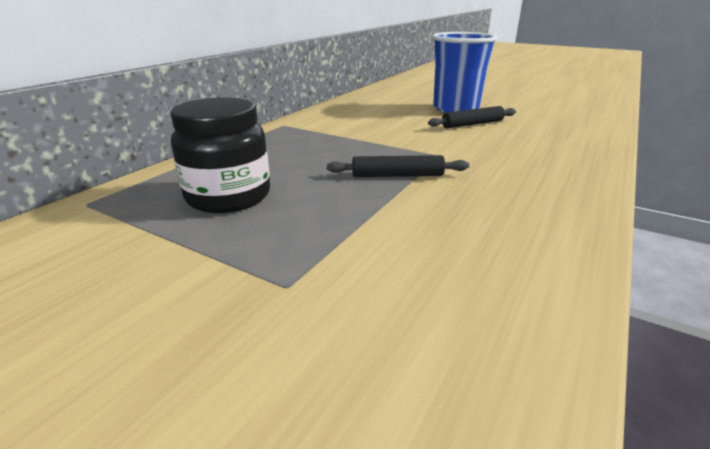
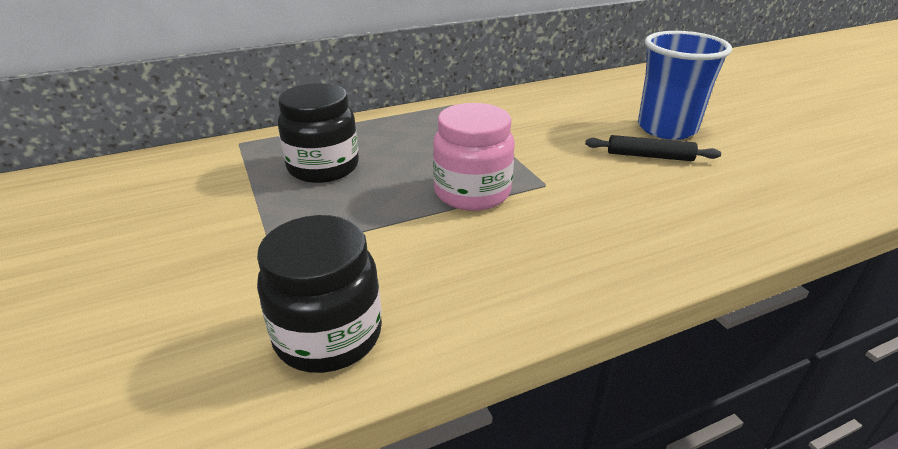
camera: 35 degrees right, 5 degrees up
(397, 175) = (472, 193): black rolling pin -> pink jar
(470, 332) = (328, 335): none -> black jar

